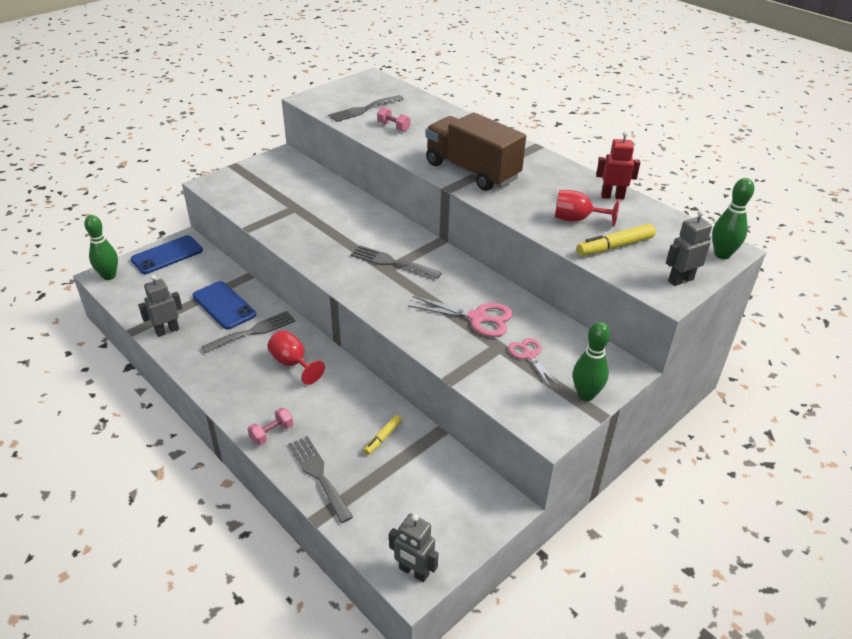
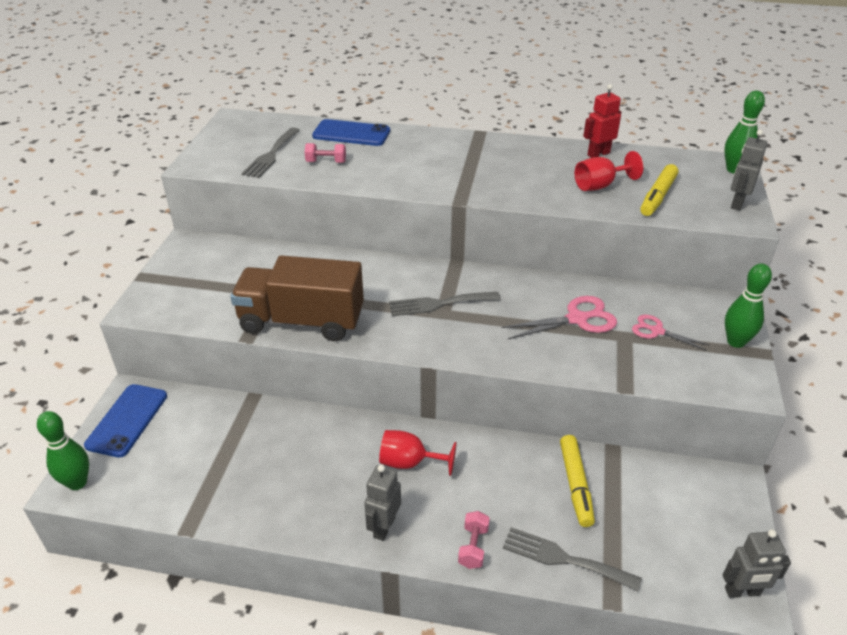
camera: 35 degrees left, 0 degrees up
(167, 331) = (230, 506): grey robot -> grey robot (384, 527)
(224, 305) = (264, 442): blue phone -> blue phone (351, 133)
(253, 331) = (330, 452): grey fork -> none
(382, 438) = (575, 485): yellow marker -> yellow marker, size x1.66
(472, 171) = (457, 177): brown truck -> brown truck (302, 321)

